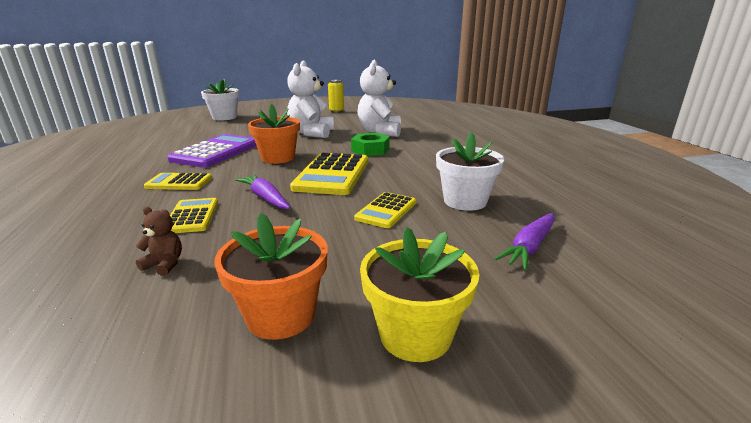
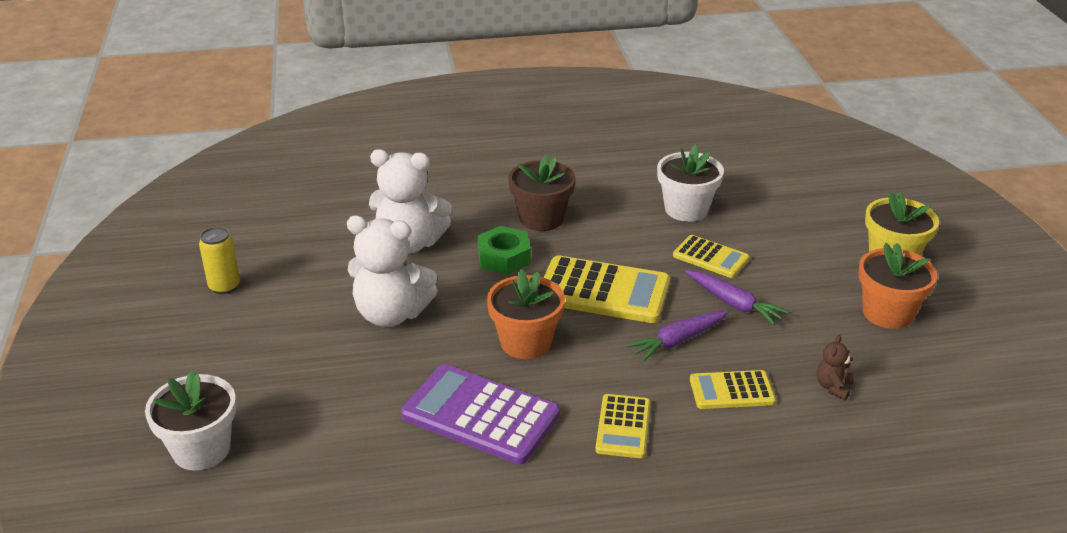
camera: 85 degrees left, 10 degrees up
(421, 156) = (541, 219): none -> brown flower pot
(529, 247) = (775, 195): purple carrot -> purple carrot (733, 303)

